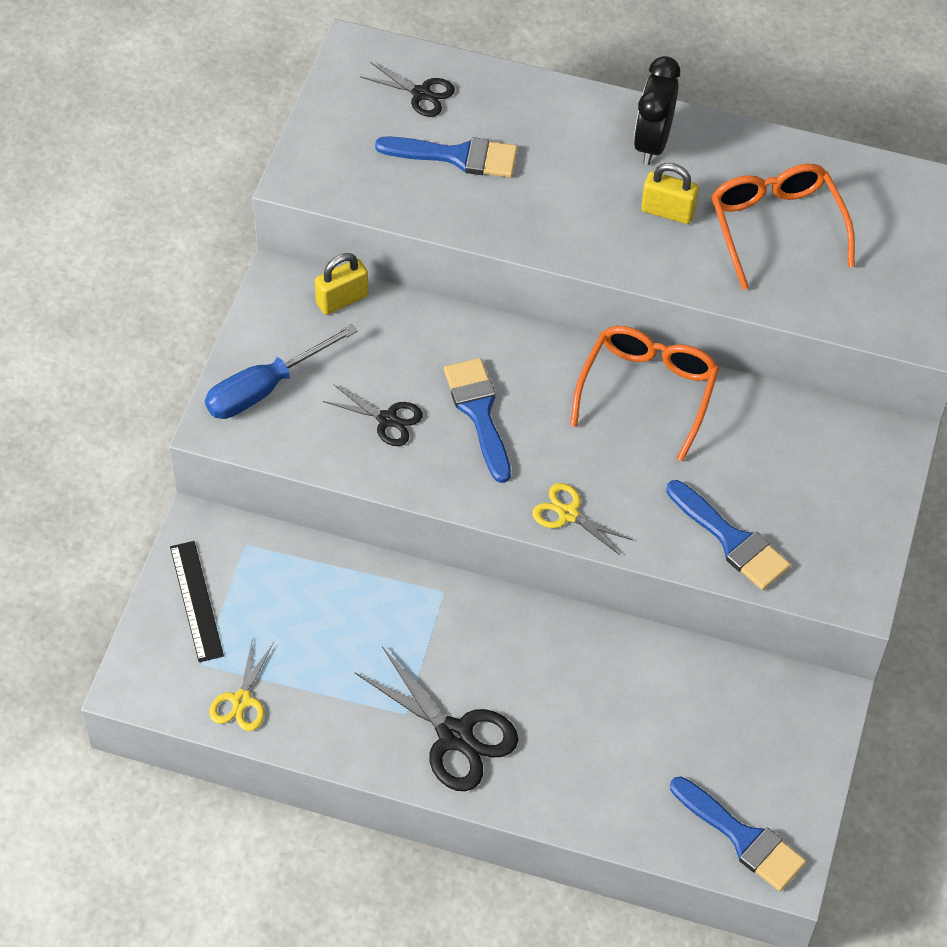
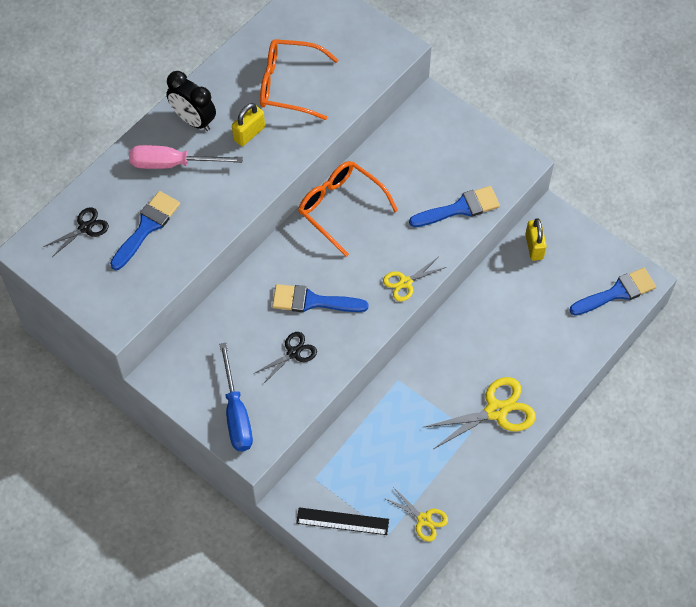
camera: 65 degrees left, 5 degrees up
(342, 299) = (190, 345): yellow padlock -> yellow padlock (534, 247)
(455, 735) = (496, 411): black scissors -> yellow scissors
(570, 146) = (172, 164): none -> pink screwdriver

